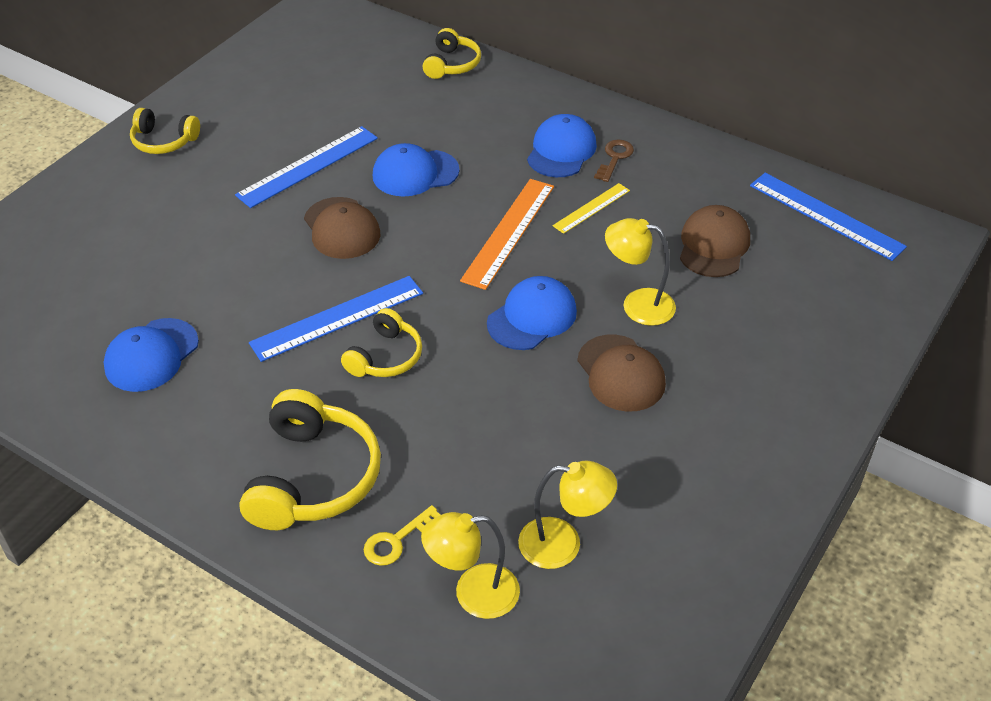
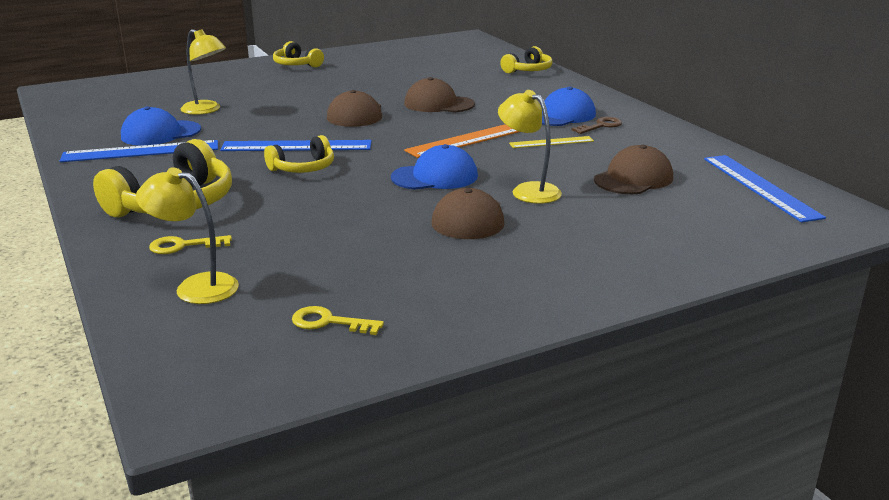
camera: 30 degrees right, 20 degrees down
(308, 166) = (370, 88): blue ruler -> blue ruler (141, 151)
(415, 173) = (438, 104): blue cap -> brown cap
(563, 544) = (299, 284): yellow lamp -> yellow lamp (206, 110)
(637, 582) = (329, 322): none -> yellow key

